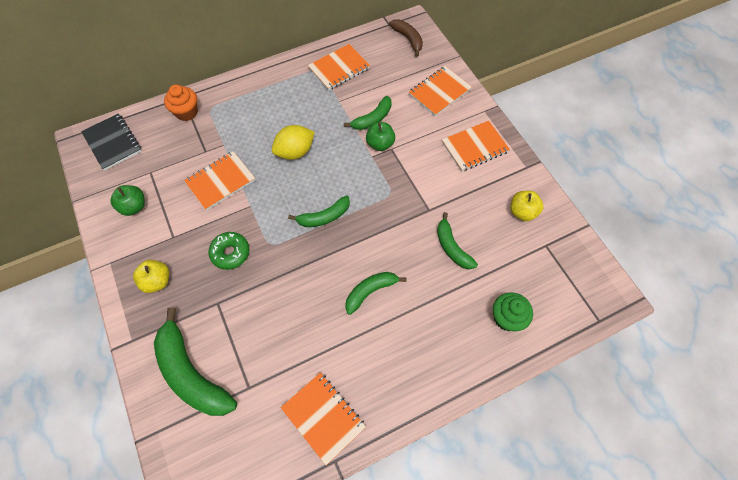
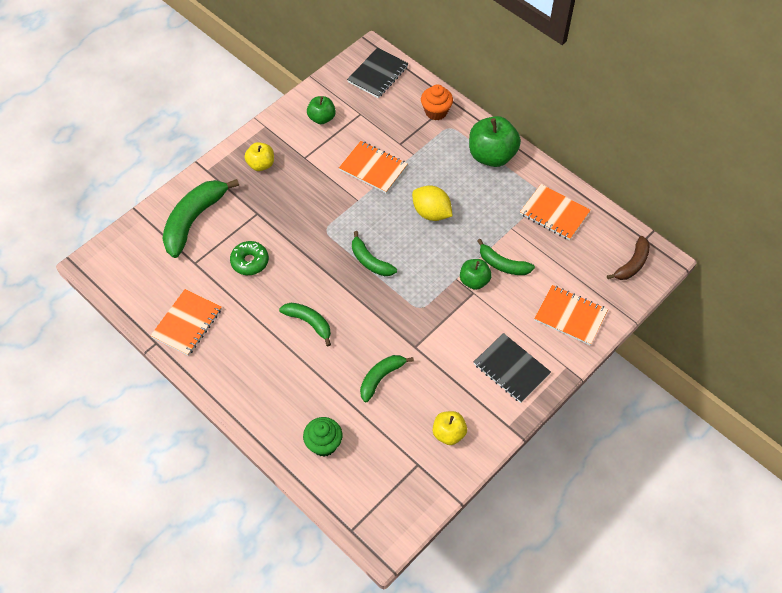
camera: 70 degrees right, 5 degrees down
(230, 253) = (305, 204): green donut -> green donut (250, 261)
(258, 89) = (492, 155): none -> green apple
(474, 147) = (511, 369): orange notebook -> black notebook

